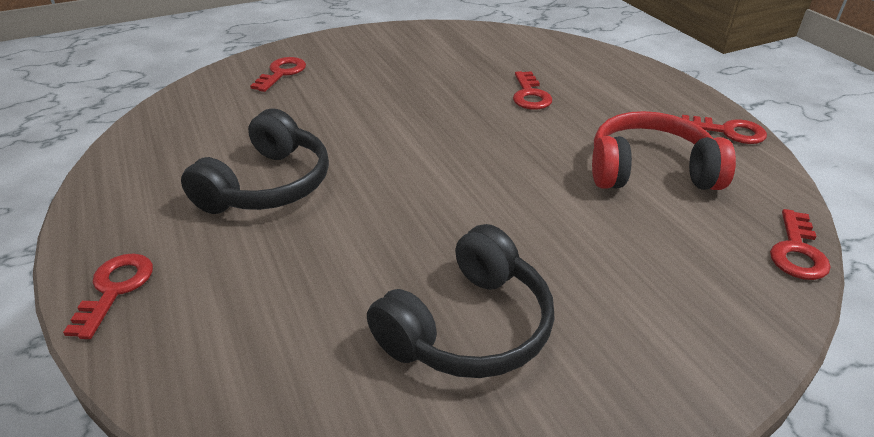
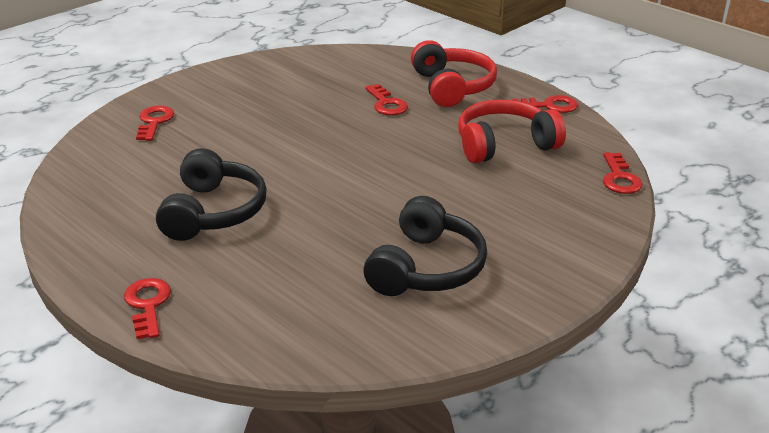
camera: 20 degrees left, 5 degrees down
(615, 88) = (452, 87): none -> red headphones

